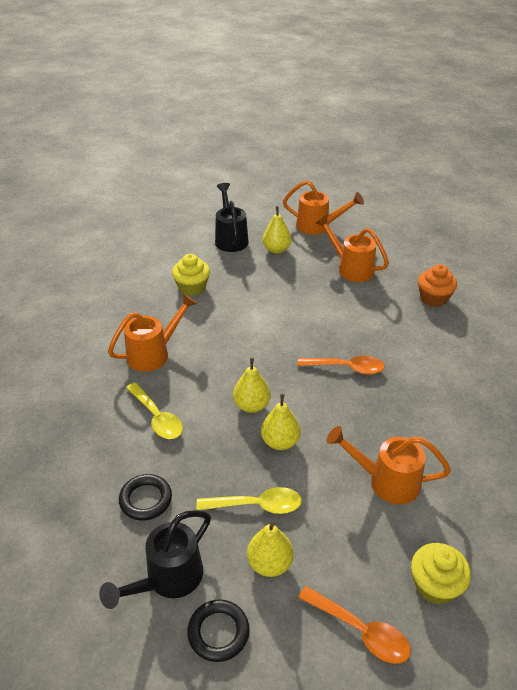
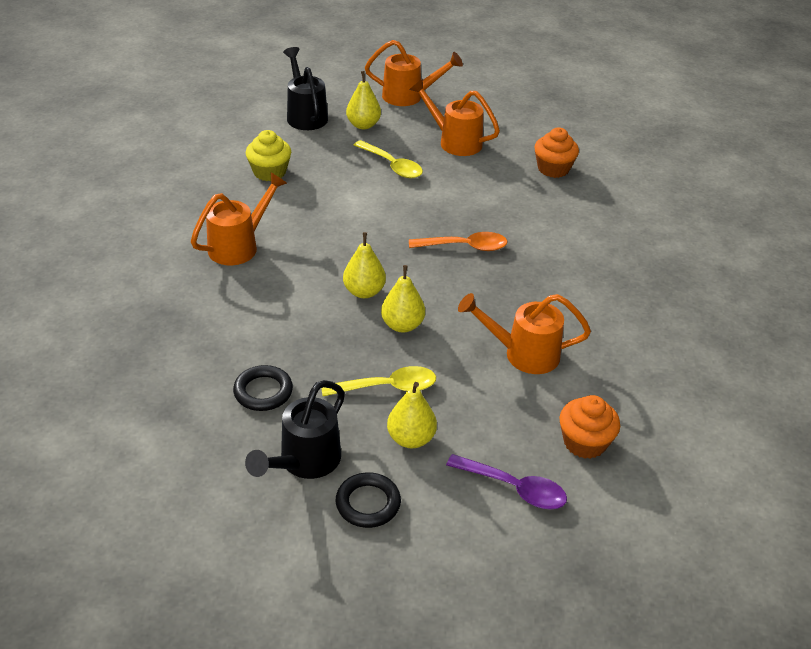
camera: 10 degrees left, 0 degrees up
(157, 418) = (258, 311): yellow spoon -> yellow spoon (392, 166)
(361, 631) = (514, 488): orange spoon -> purple spoon
(435, 585) = (584, 442): yellow cupcake -> orange cupcake

